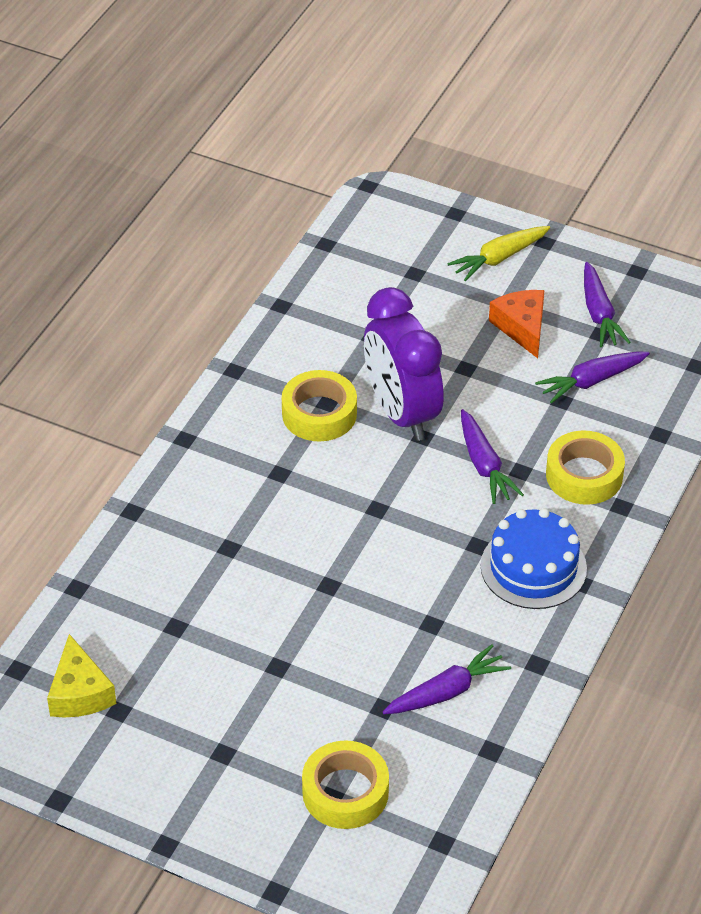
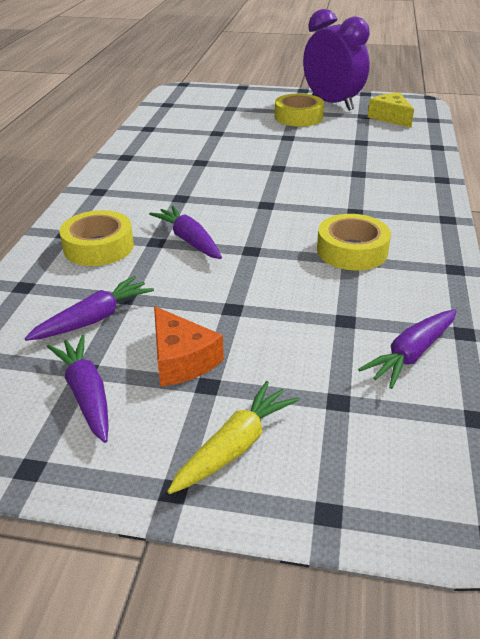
camera: 165 degrees right, 10 degrees down
(345, 792) = (223, 109): yellow tape -> yellow tape (298, 117)
(402, 413) = (278, 263): purple clock -> purple clock (332, 104)
(446, 692) = (181, 141): purple carrot -> purple carrot (411, 354)
(533, 567) = (135, 193): blue cake -> none

